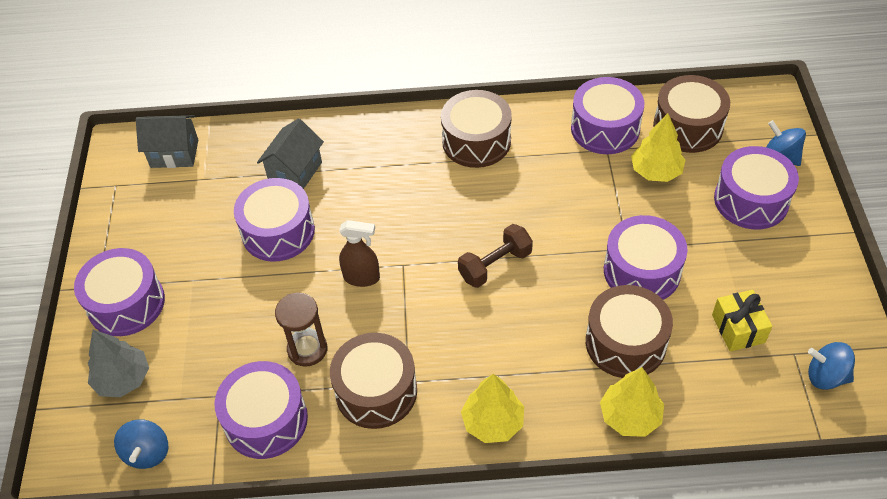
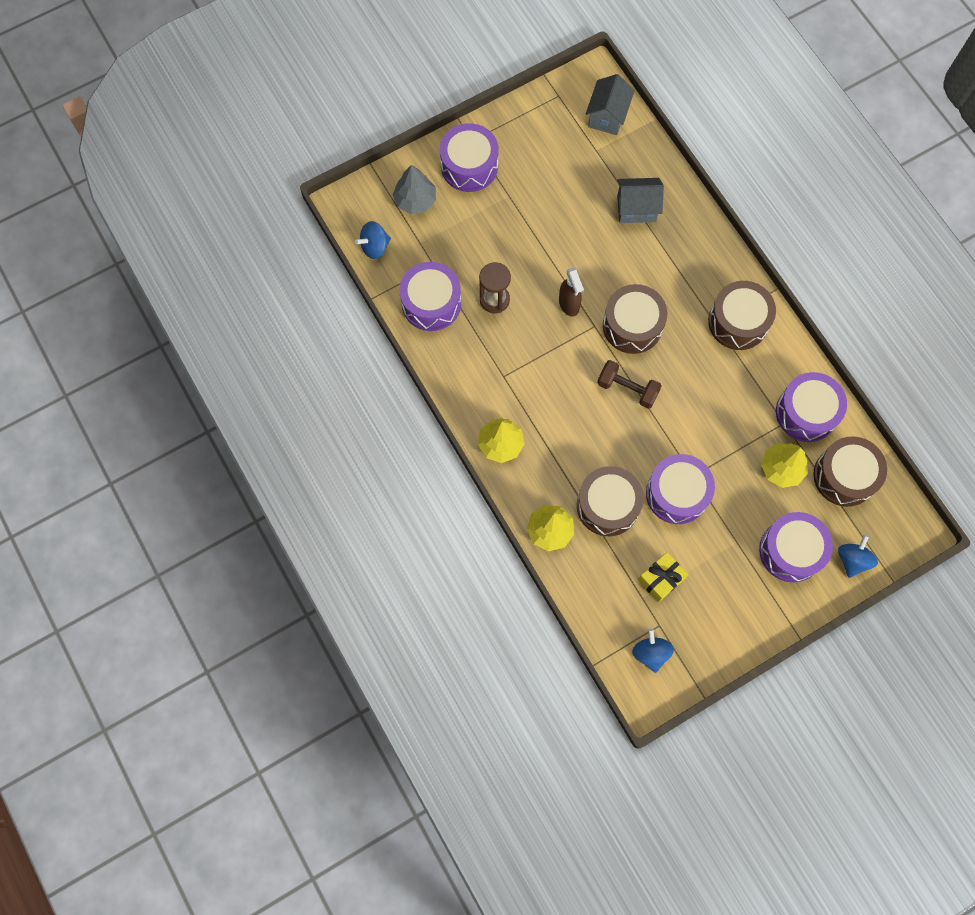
camera: 60 degrees right, 20 degrees up
(174, 153) = (607, 116): grey house -> grey house turned 45 degrees clockwise
(278, 231) = (577, 227): purple drum -> none
(376, 391) = (486, 359): brown drum -> brown drum (632, 325)

